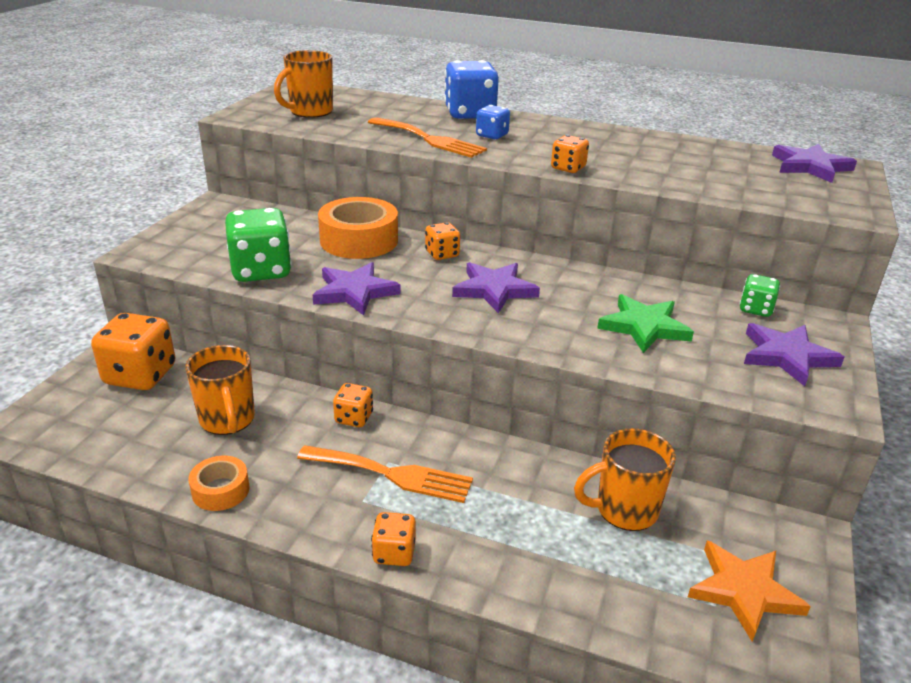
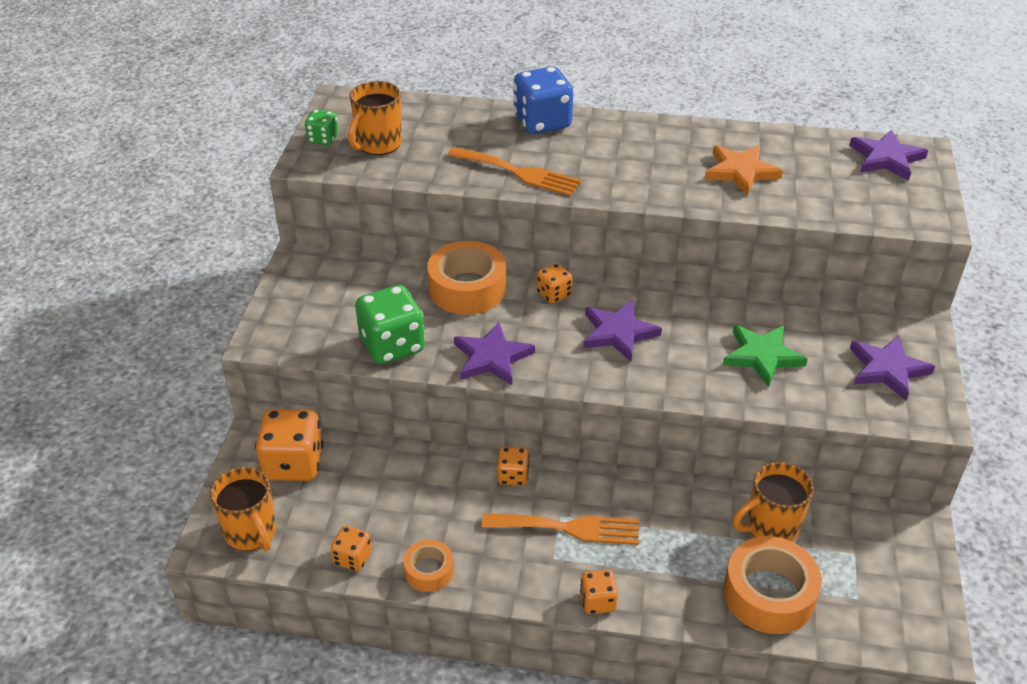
camera: 10 degrees left, 10 degrees up
(227, 420) = (400, 498): orange mug -> orange mug (251, 533)
(492, 135) = (577, 156): blue dice -> none
(568, 168) = (666, 198): orange dice -> orange dice (353, 558)
(603, 581) = (769, 594): none -> orange tape
(744, 591) = (876, 582): orange star -> orange star (740, 171)
(755, 309) = (853, 318): green dice -> green dice (323, 139)

